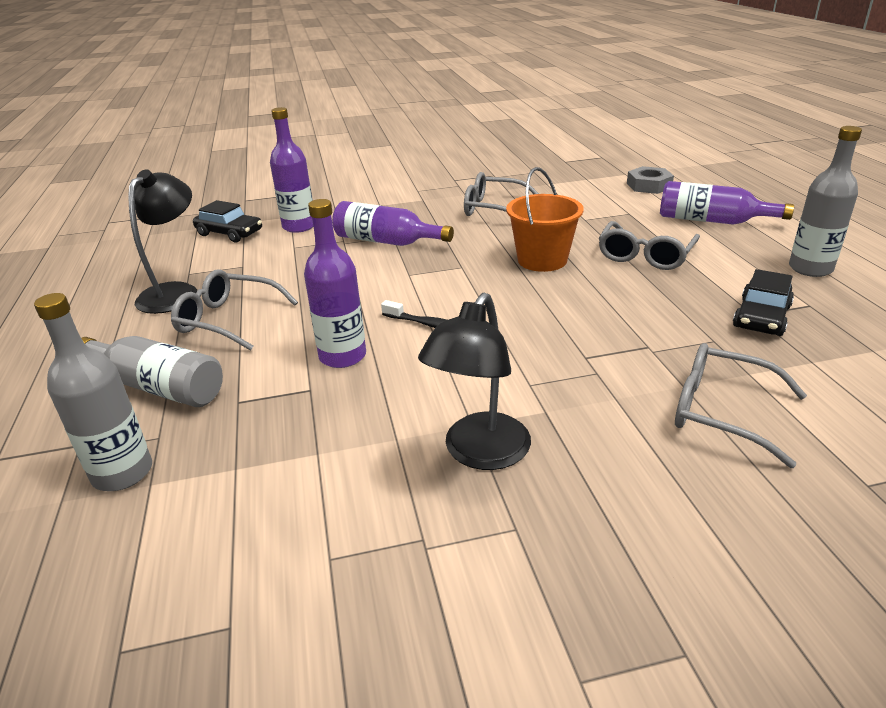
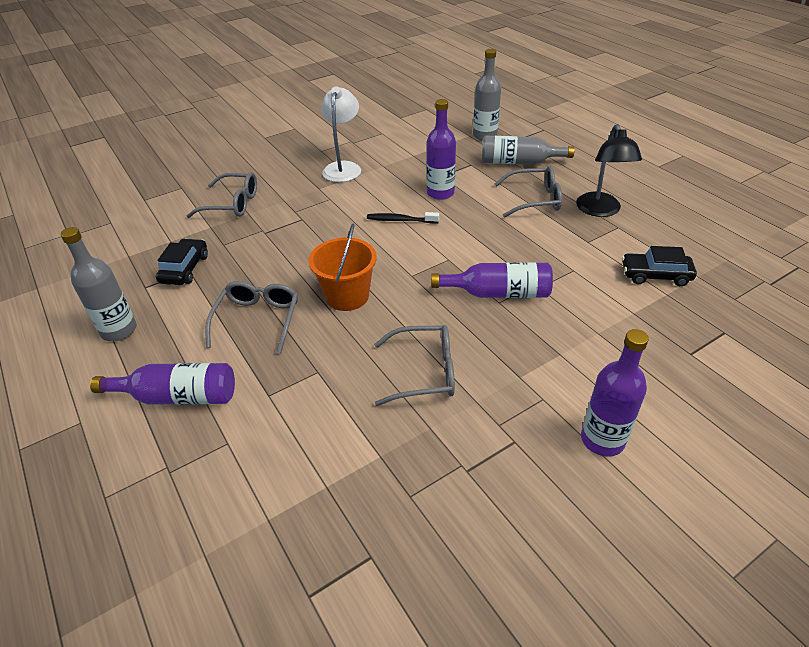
camera: 160 degrees right, 10 degrees up
(299, 226) = (603, 298): purple bottle -> purple bottle (602, 440)
(479, 453) = (343, 167): black lamp -> white lamp
(649, 186) = (236, 479): grey nut -> none

